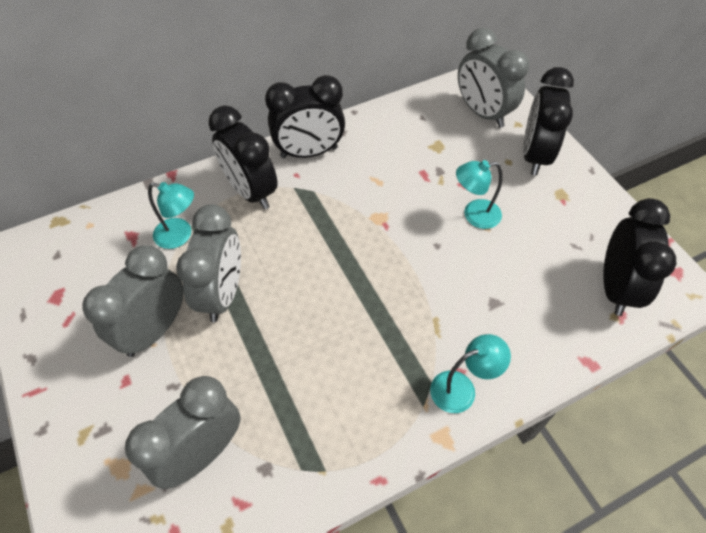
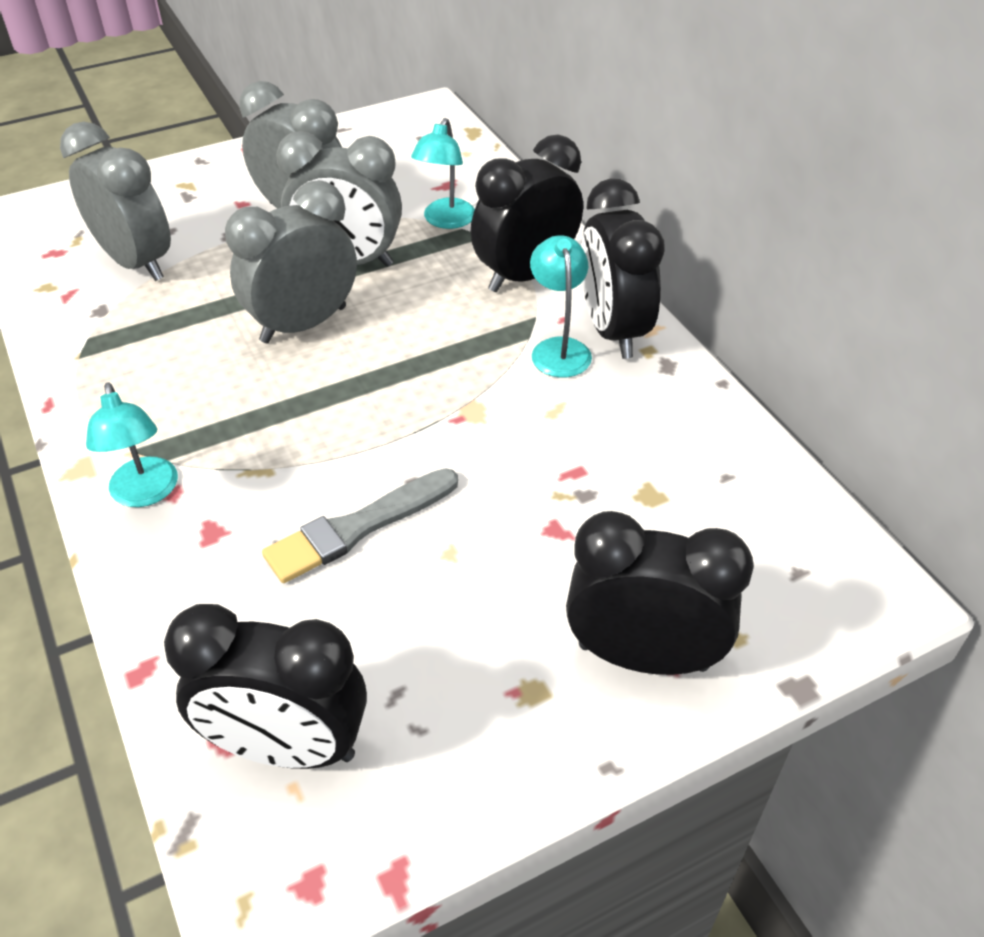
camera: 90 degrees right, 10 degrees down
(474, 215) = (477, 537): turquoise lamp -> turquoise lamp (558, 348)
(475, 268) = (358, 527): none -> grey brush
(482, 113) = (760, 575): grey clock -> grey clock (303, 324)

